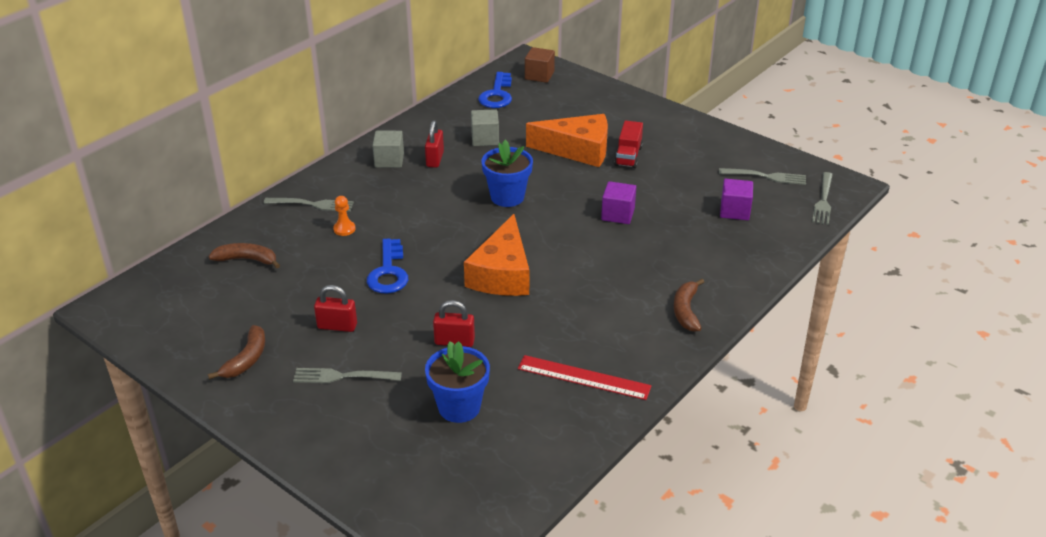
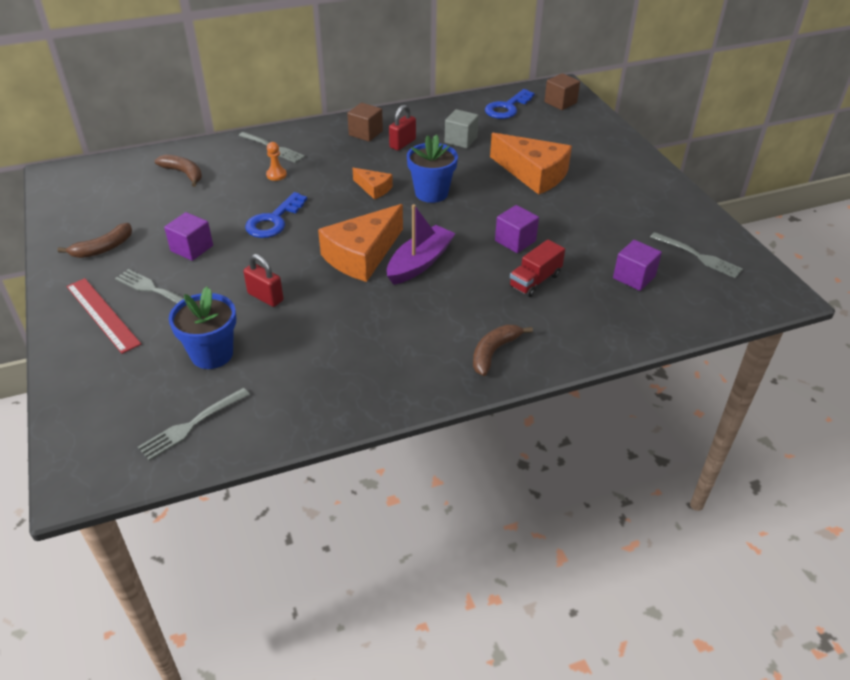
camera: 30 degrees right, 5 degrees up
(337, 326) = (192, 248): red padlock -> purple cube
(389, 160) = (365, 133): grey cube -> brown cube
(451, 210) = (374, 188): none -> orange cheese
(558, 262) = (419, 263): none -> purple boat
(584, 377) = (339, 374): red ruler -> red ruler (102, 314)
(628, 156) = (575, 193): red truck -> red truck (535, 281)
(823, 201) = (740, 300): grey fork -> grey fork (191, 425)

